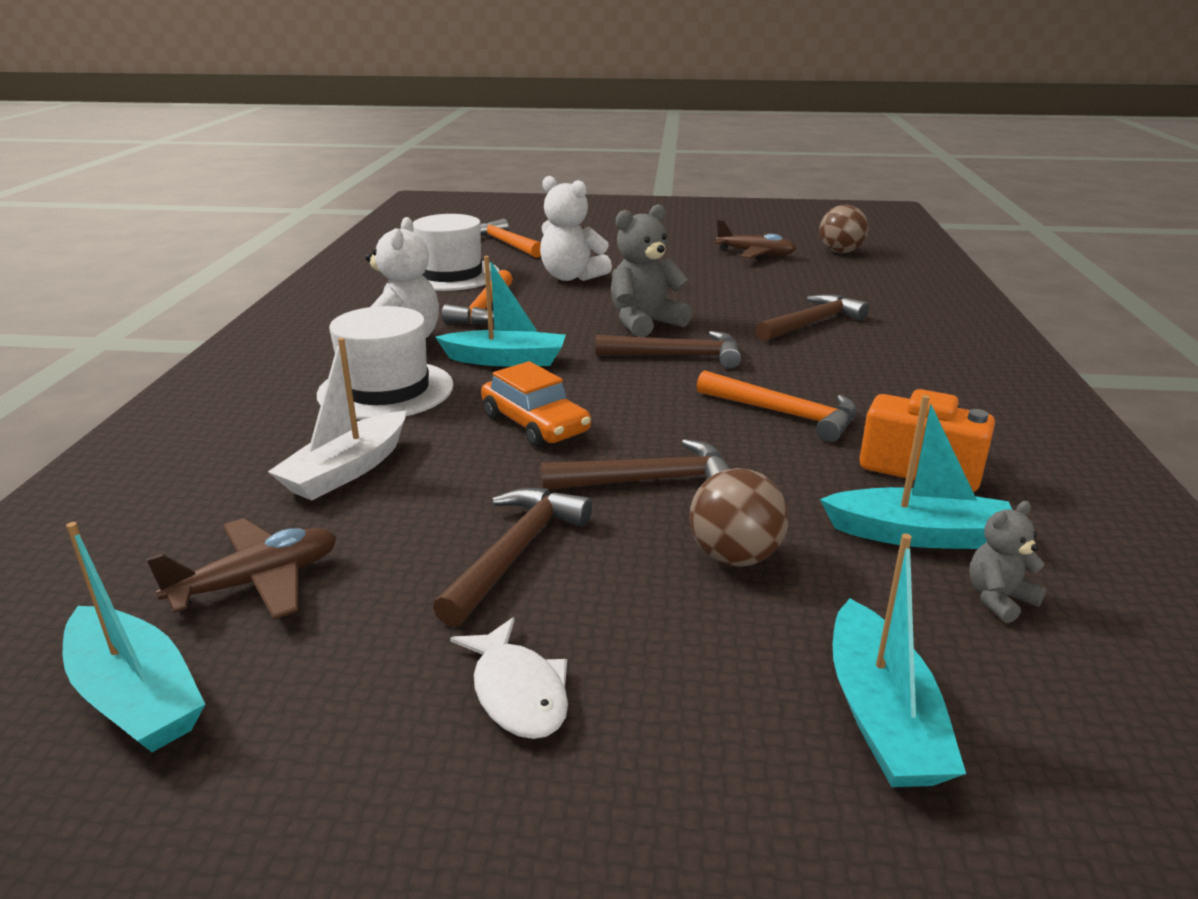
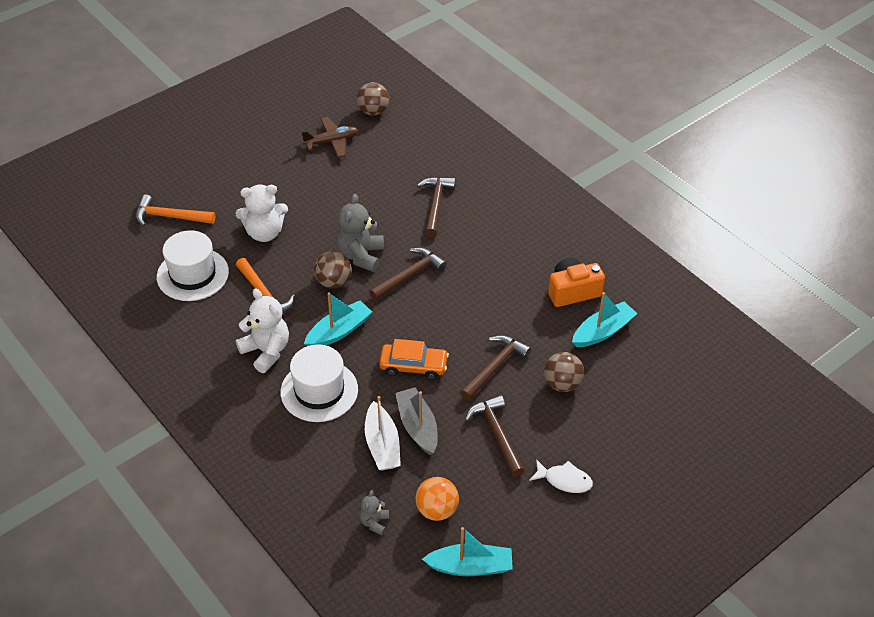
camera: 45 degrees left, 20 degrees up
(257, 582) = (437, 510): brown plane -> orange ball
(425, 478) = (417, 426): none -> grey boat
(575, 327) = (333, 282): none -> brown ball
(784, 414) = (497, 290): orange hammer -> none
(882, 716) = (654, 415): turquoise boat -> none
(999, 599) = (646, 346): grey teddy bear -> grey teddy bear (374, 522)

